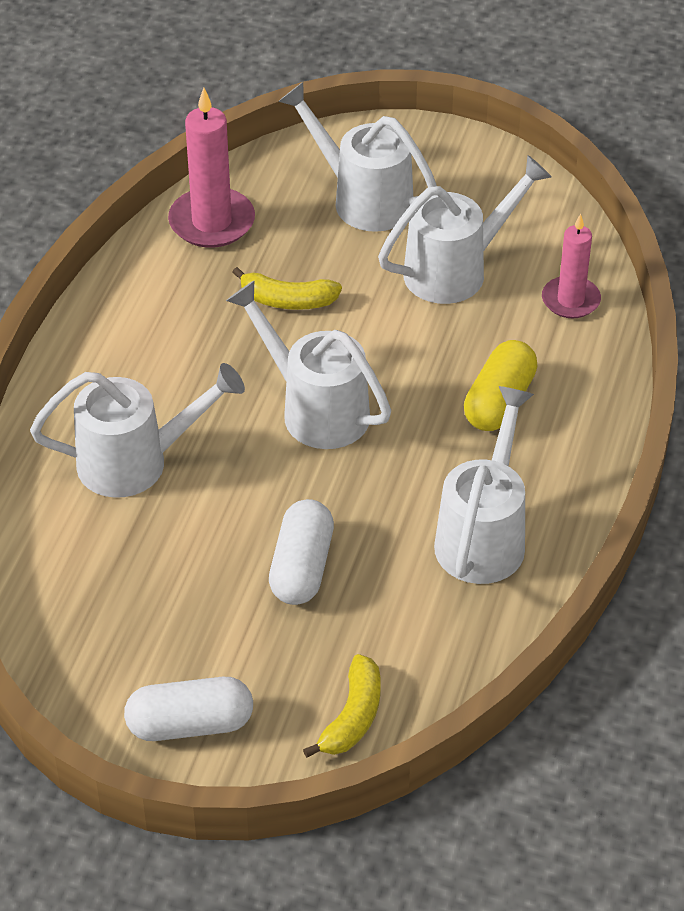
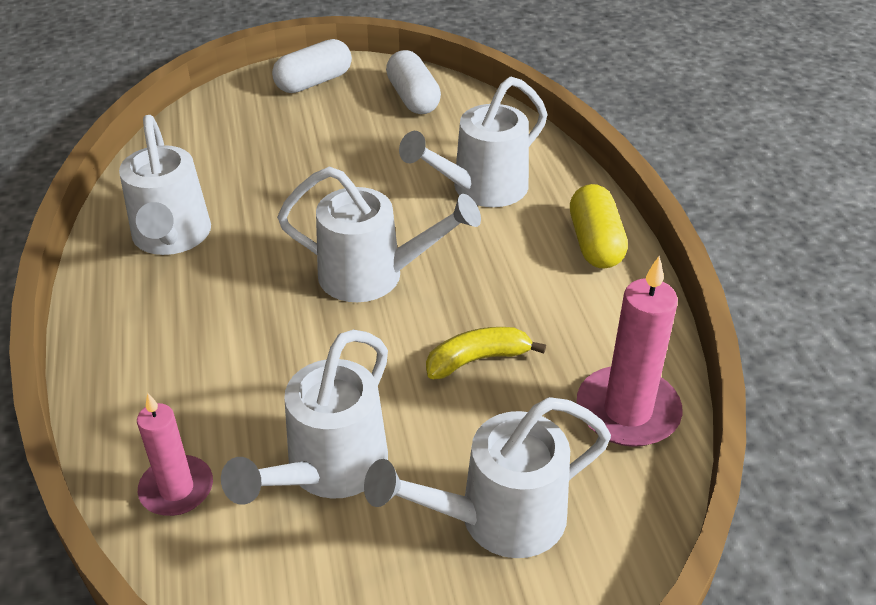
camera: 150 degrees right, 5 degrees down
(302, 567) = (302, 172): white capsule -> white capsule (413, 98)
(352, 717) = (213, 115): yellow banana -> none
(362, 198) = (496, 519): white watering can -> white watering can turned 150 degrees clockwise
(499, 401) = (208, 346): yellow capsule -> yellow capsule (595, 243)

